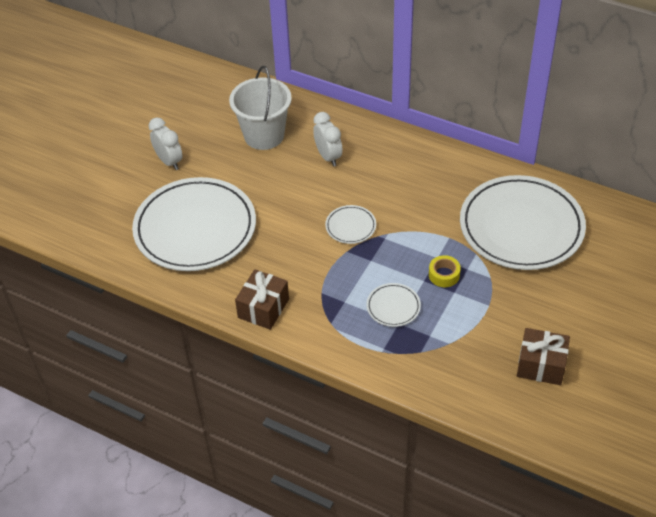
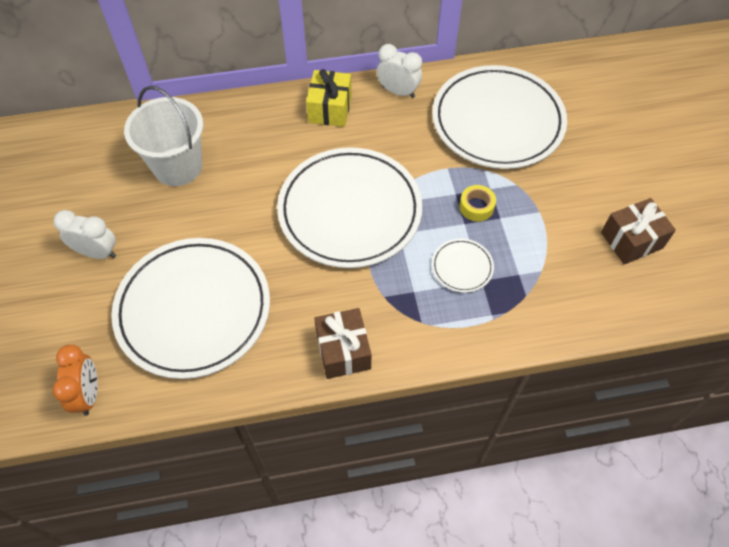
camera: 40 degrees left, 10 degrees up
(95, 239) = (88, 394): none -> orange clock
(328, 157) = (264, 152): white clock -> white clock (398, 92)
(350, 226) = (350, 211): white plate -> white plate, size x2.42
(402, 152) = (330, 109): none -> yellow gift

